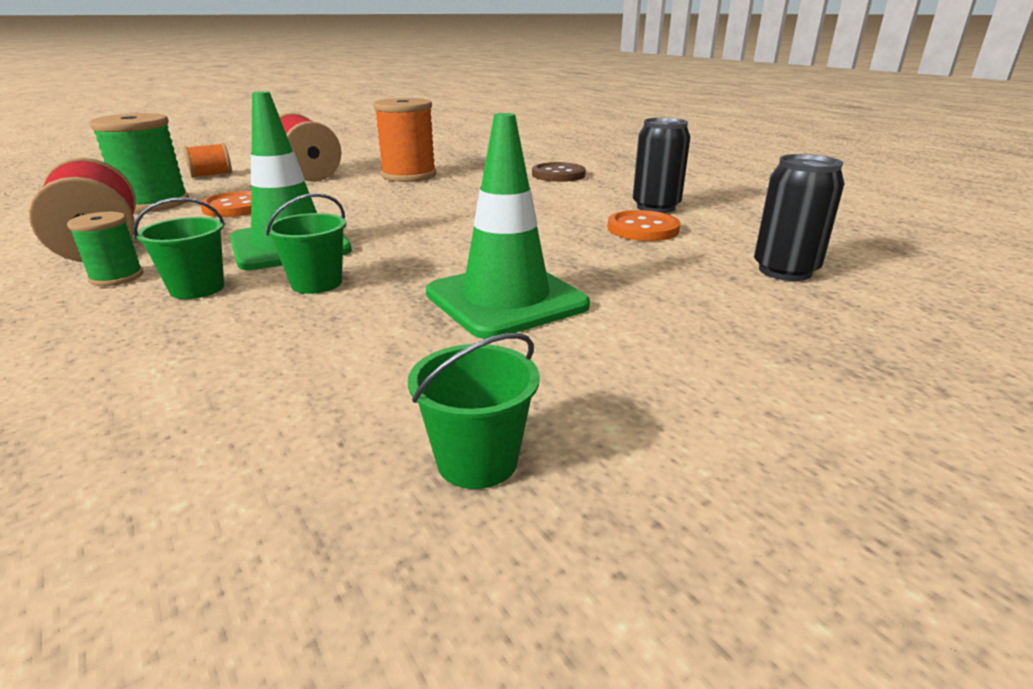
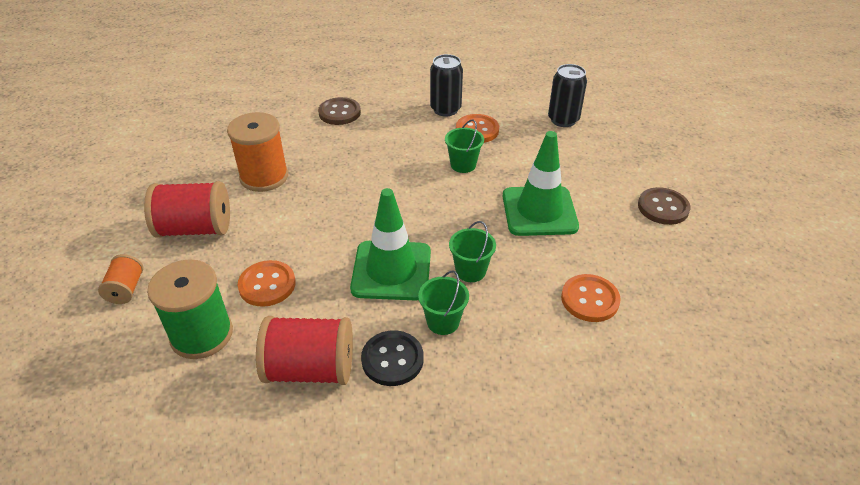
camera: 60 degrees left, 15 degrees up
(116, 277) = (392, 359): green spool -> black button
(294, 386) = (590, 299): none -> orange button
(477, 461) = (667, 263): green bucket -> green bucket (463, 165)
(679, 417) = (663, 207): none -> brown button

